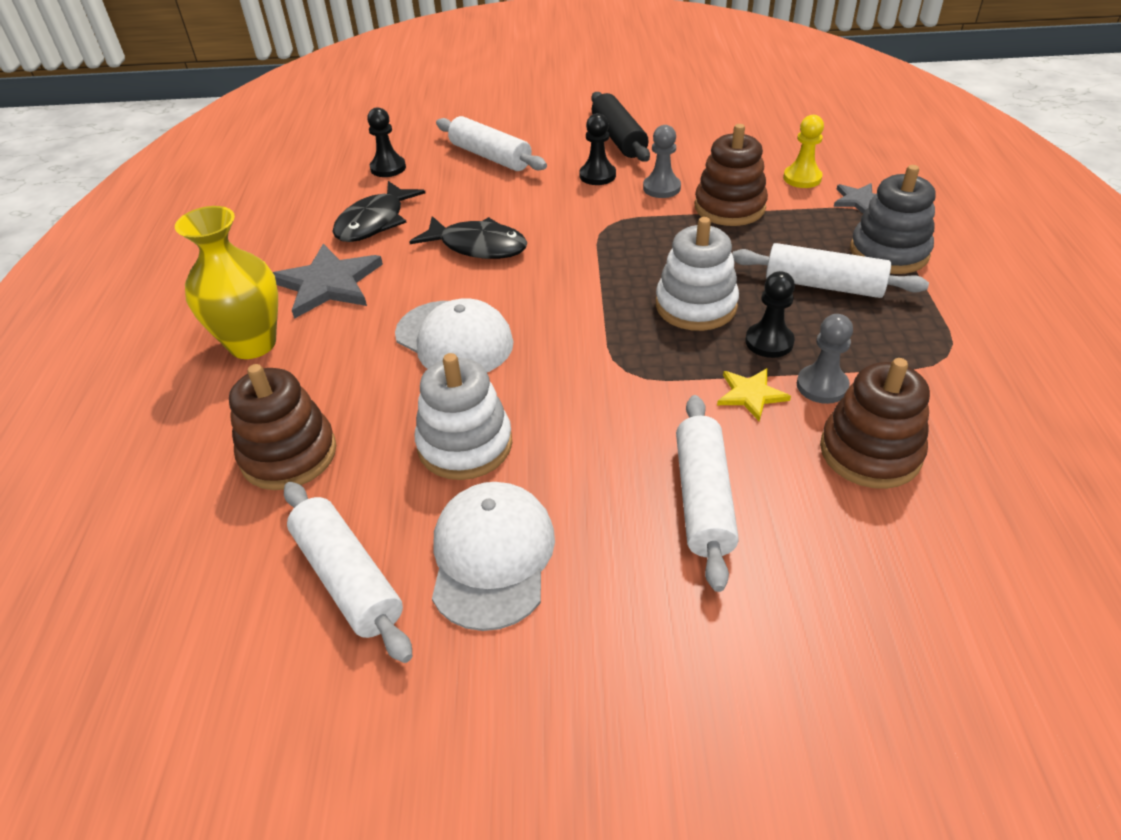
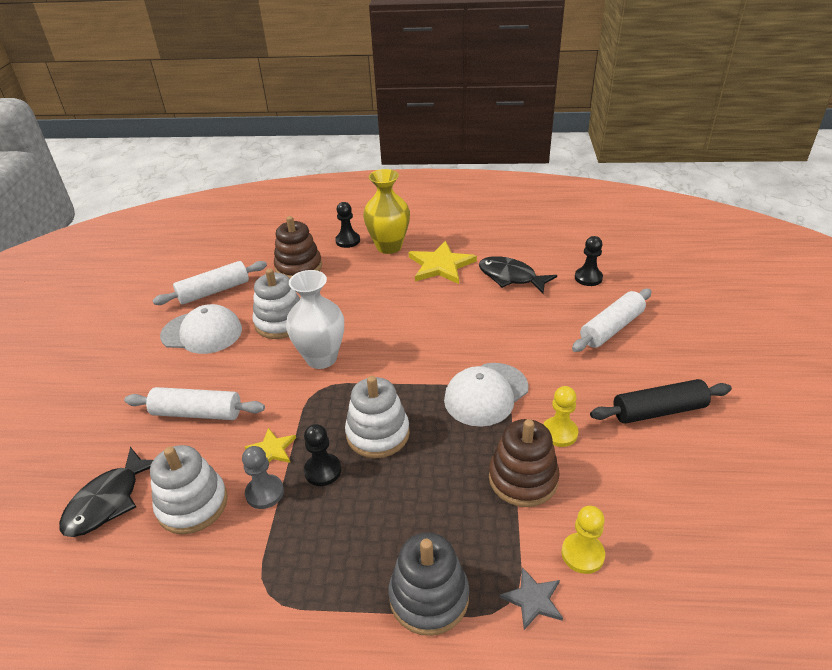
camera: 95 degrees right, 5 degrees down
(328, 283) = (441, 265): grey star -> yellow star
(454, 339) = (372, 316): white cap -> white cap (486, 394)
(478, 246) = (474, 324): black fish -> black fish (108, 501)
(557, 378) = (321, 358): none -> white vase
(597, 175) = (581, 391): black pawn -> black pawn (348, 241)
(661, 188) = (559, 433): grey pawn -> yellow pawn
(823, 285) = (386, 525): white rolling pin -> none
(870, 452) = (192, 504): brown stacking toy -> white stacking toy

